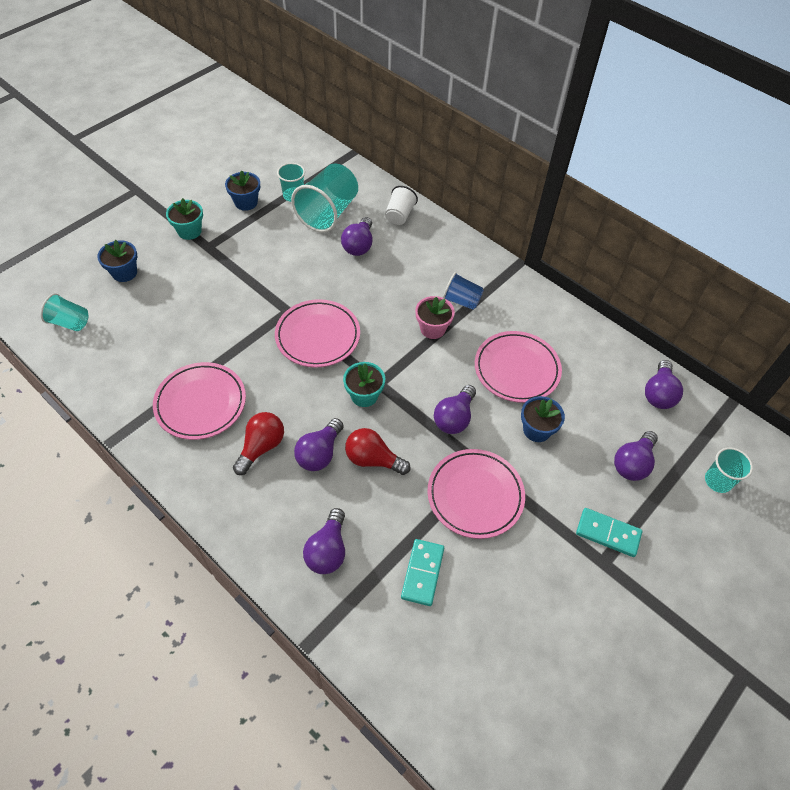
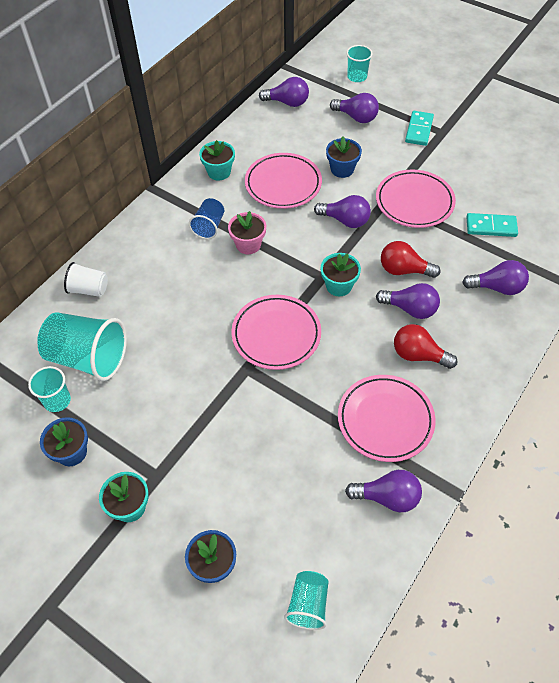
camera: 95 degrees left, 0 degrees up
(359, 245) = (140, 319): purple light bulb -> purple light bulb (387, 497)
(373, 459) = (404, 270): red light bulb -> red light bulb turned 90 degrees clockwise
(539, 316) = (219, 172): none -> turquoise flower pot

